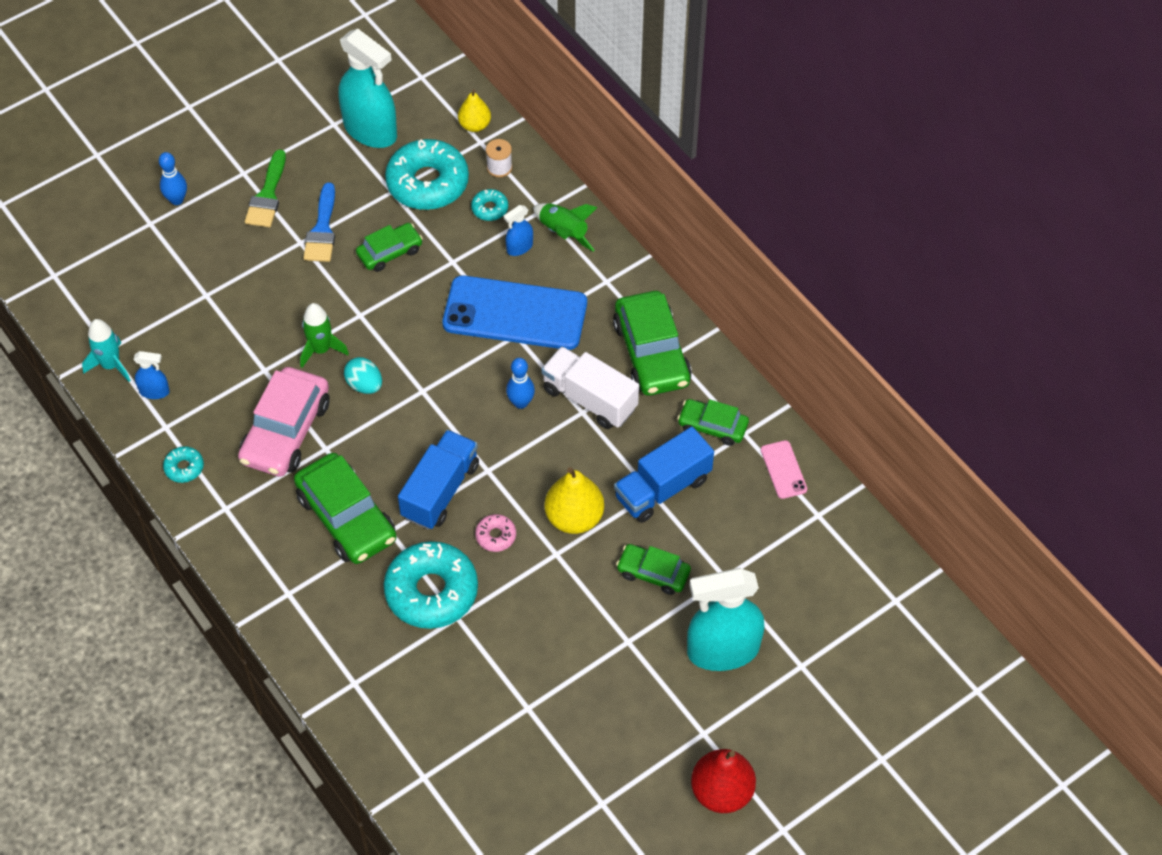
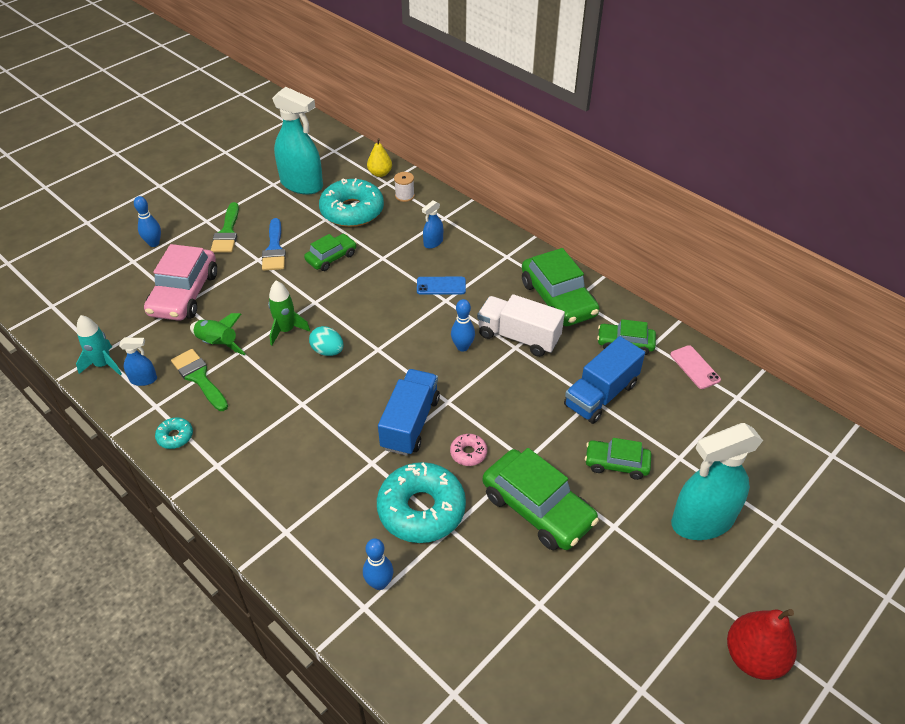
camera: 10 degrees left, 10 degrees down
(216, 398) = (199, 378): none -> green brush
(286, 431) = (265, 395): pink car -> pink car (184, 294)
(347, 517) = (330, 457): green car -> green car (538, 508)
(373, 661) = (379, 583): none -> blue bowling pin
(490, 208) = (404, 221): turquoise donut -> none
(515, 314) = (441, 286): blue phone -> blue phone, size x0.43
(563, 233) = (464, 230): green rocket -> green rocket (218, 344)
(574, 518) = (533, 428): yellow pear -> none

